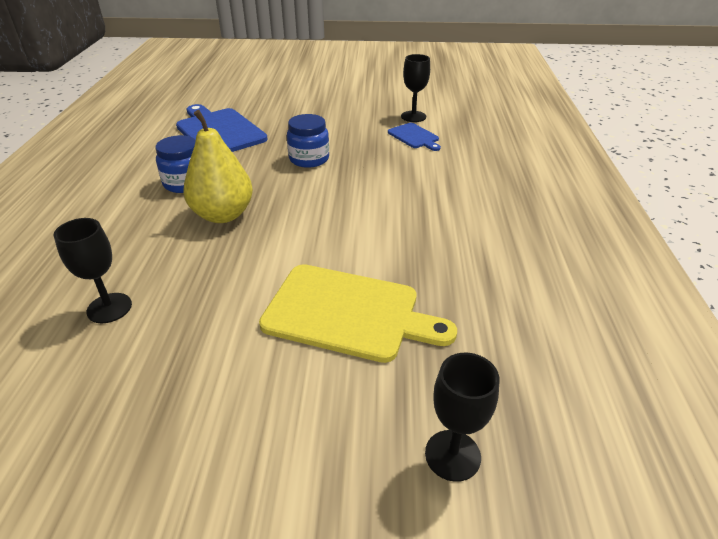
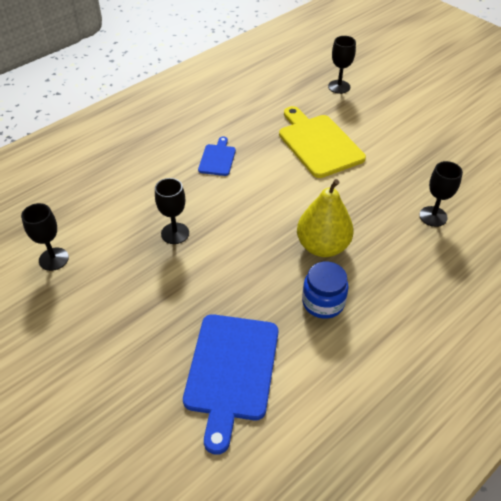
camera: 135 degrees left, 10 degrees up
(309, 159) = (206, 264): blue jar -> none
(362, 162) = (175, 233): none -> black goblet
(414, 137) = (98, 233): blue cutting board -> blue cutting board (217, 158)

